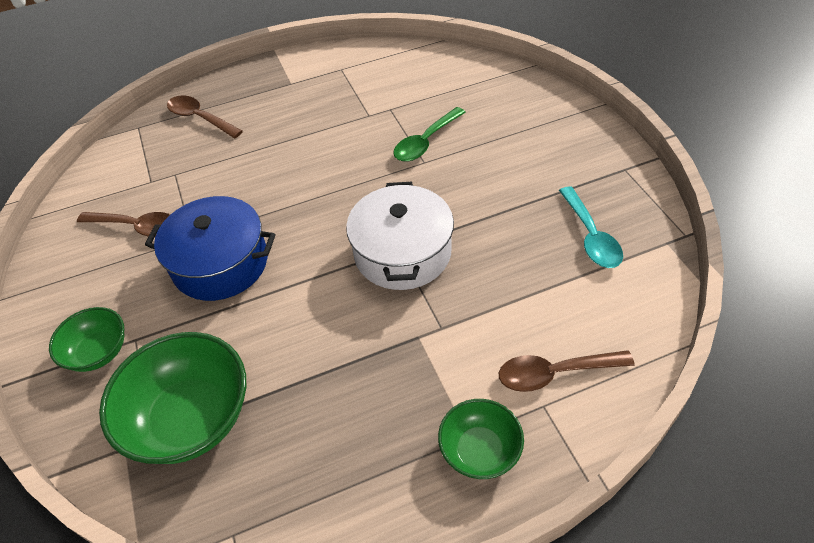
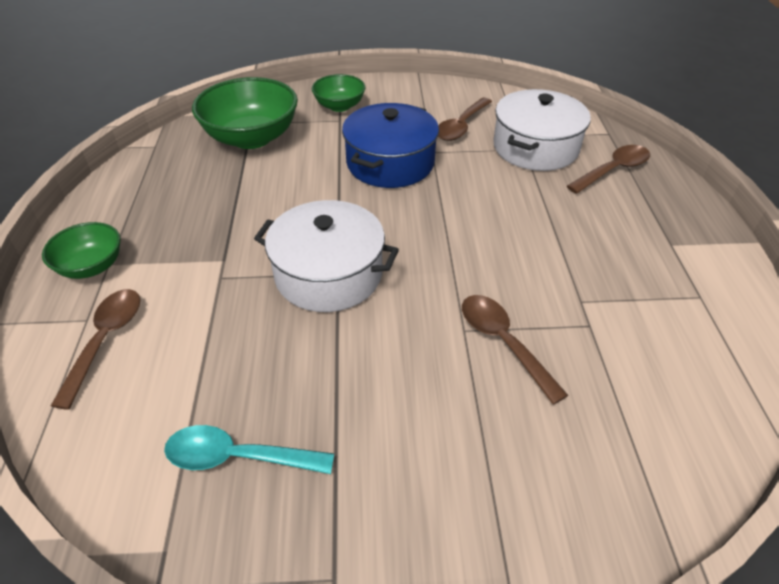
camera: 105 degrees right, 5 degrees down
(171, 167) = (535, 147): none -> white pot
(425, 142) = (503, 342): green spoon -> brown spoon

